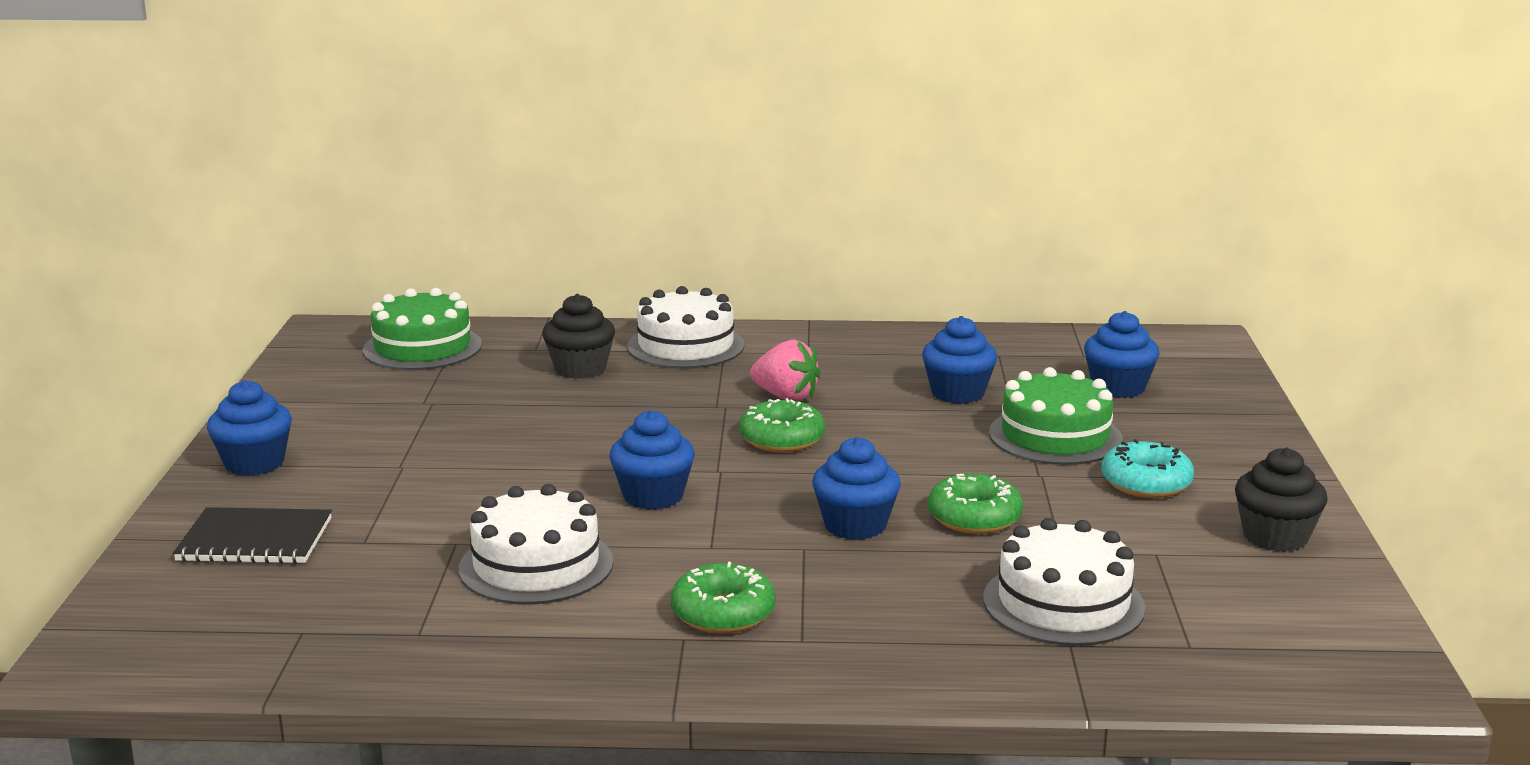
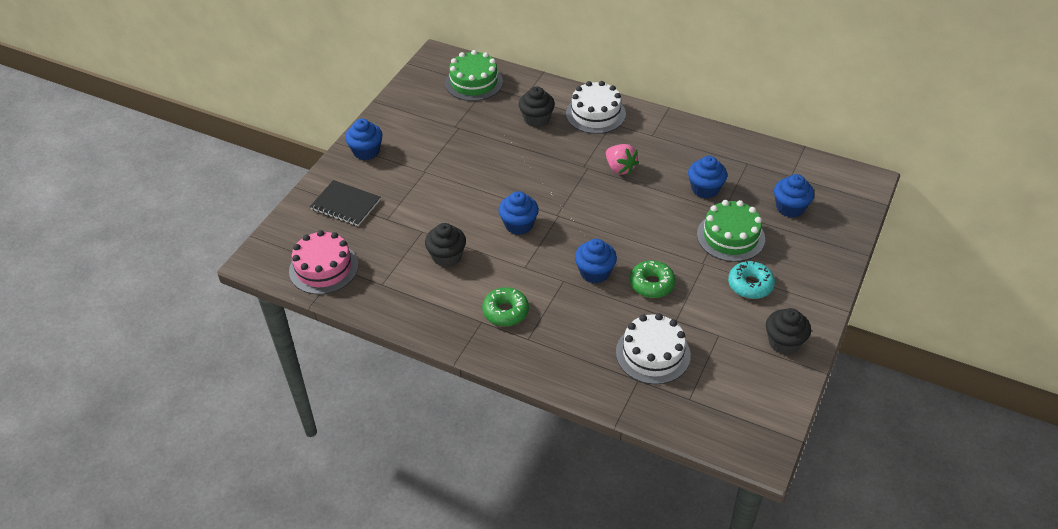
camera: 25 degrees right, 25 degrees up
(262, 639) = (323, 268): none -> pink cake
(536, 565) = (447, 256): white cake -> black cupcake
(782, 439) = (599, 200): green donut -> none

